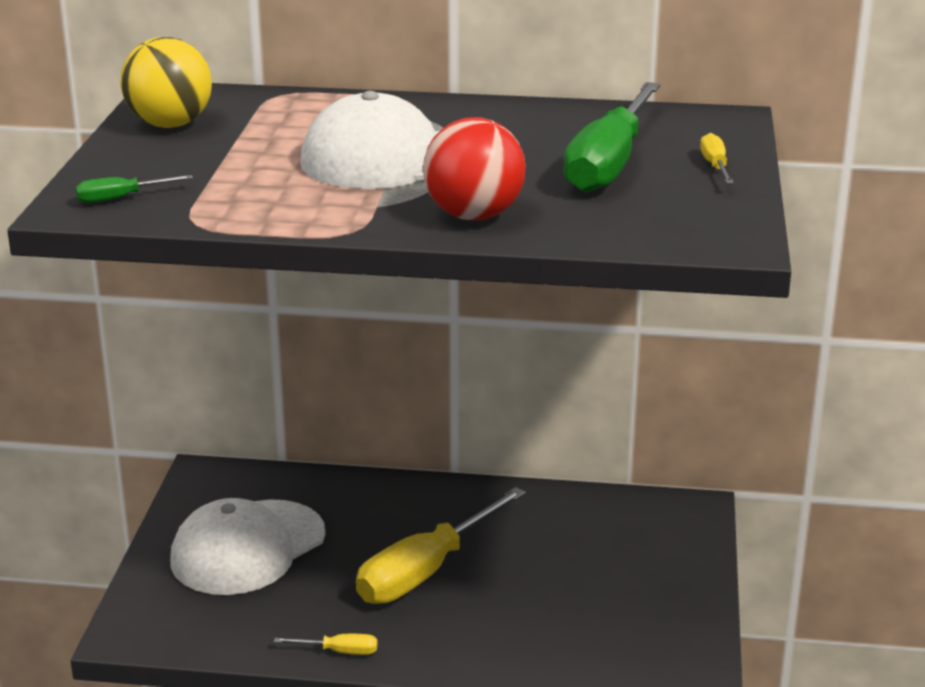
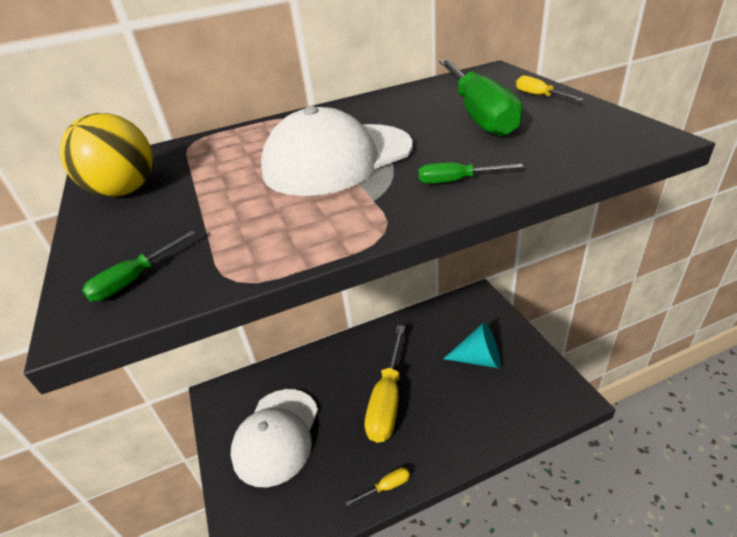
camera: 25 degrees left, 10 degrees up
(474, 216) = (456, 181): red ball -> green screwdriver
(605, 581) = (479, 359): none -> turquoise cone

